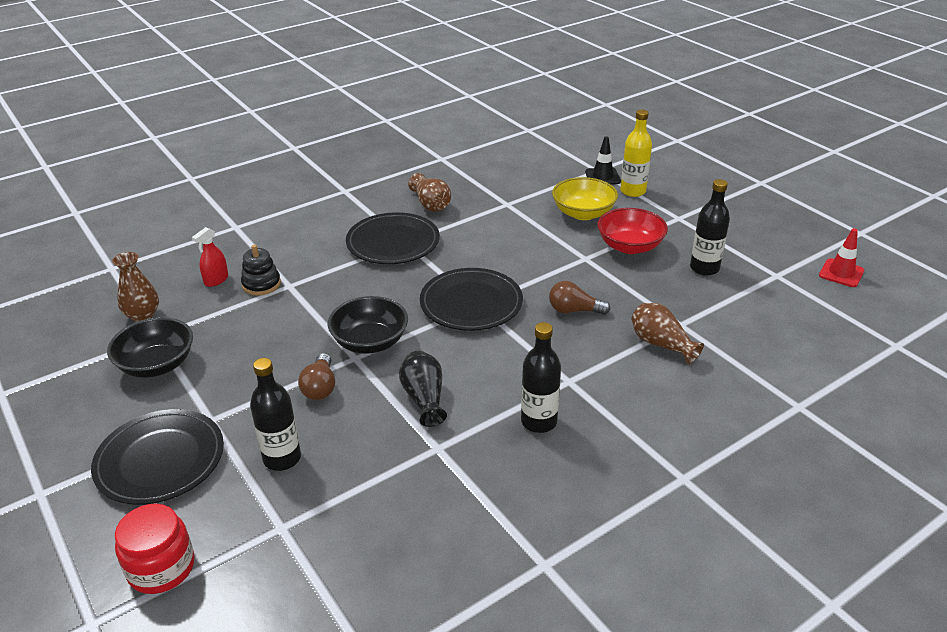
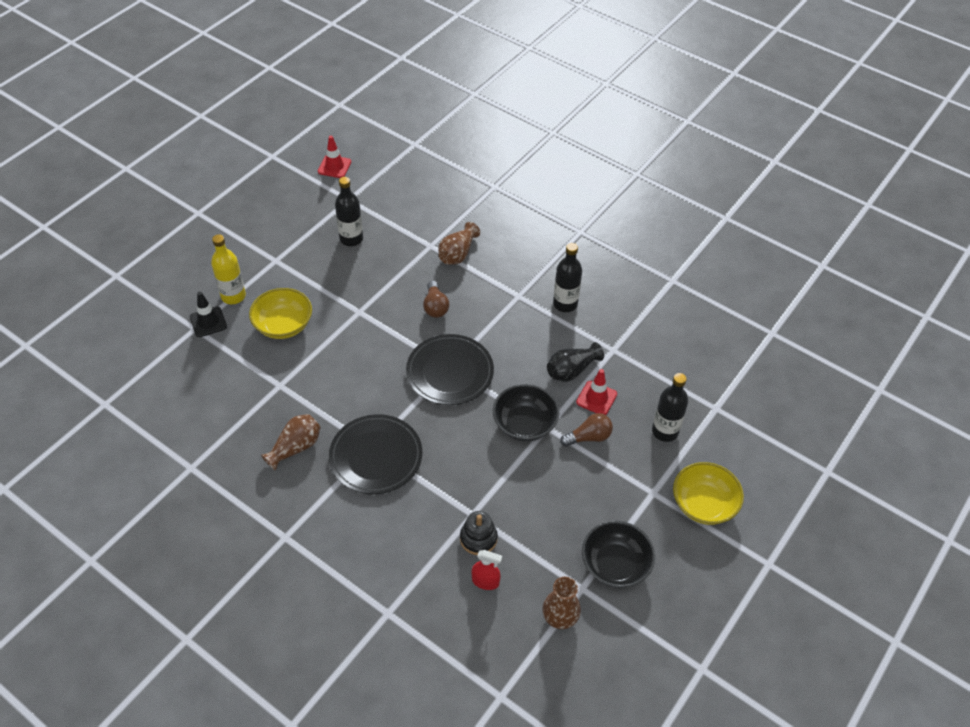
camera: 110 degrees left, 15 degrees up
(160, 460) = (703, 504): black plate -> yellow bowl
(161, 568) = (776, 456): red jar -> none
(370, 409) = (596, 398): none -> red traffic cone
(630, 246) = (331, 286): red bowl -> none

